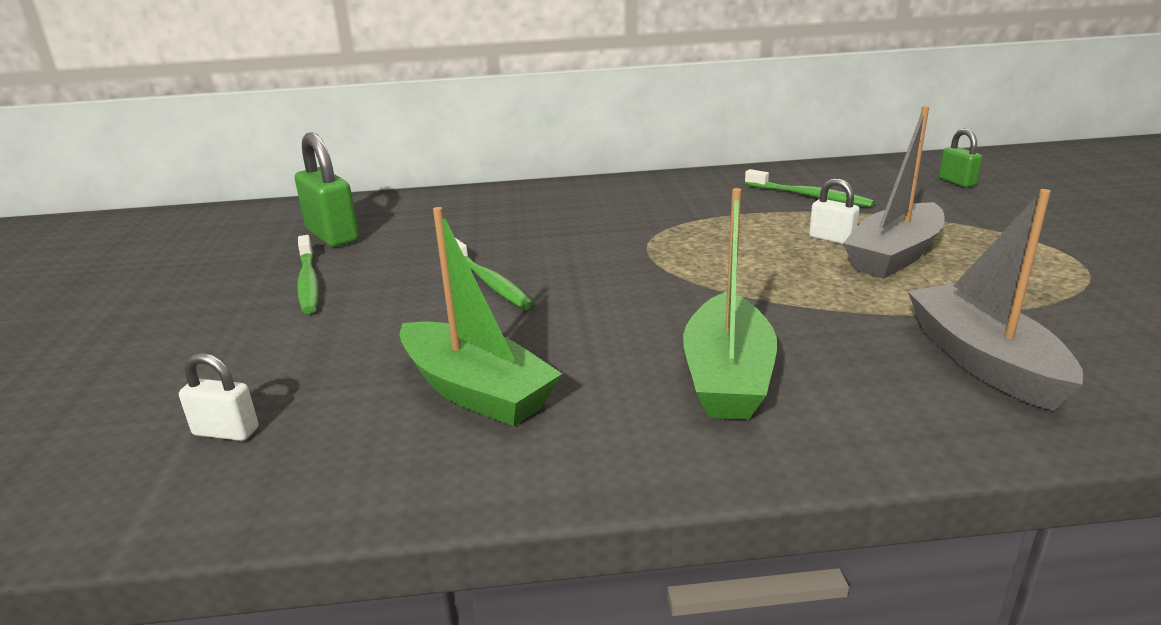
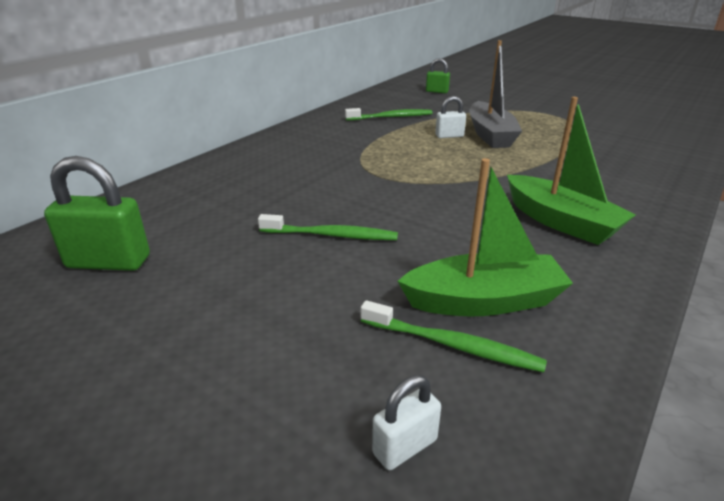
camera: 50 degrees left, 5 degrees up
(308, 281) = (180, 306): green toothbrush -> green toothbrush (452, 345)
(983, 361) = (613, 168): grey boat -> none

